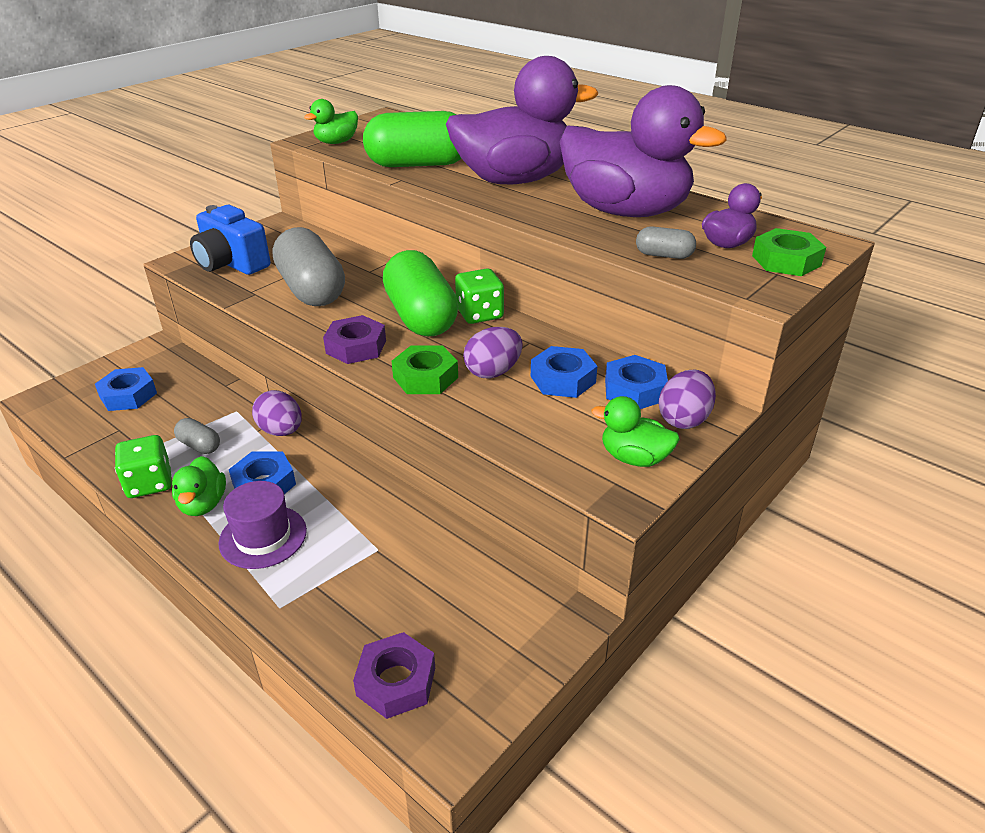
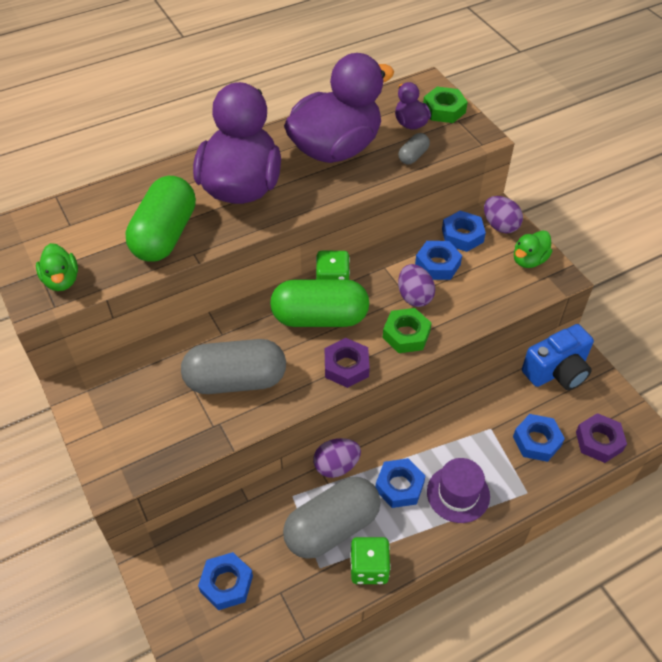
camera: 70 degrees left, 15 degrees up
(199, 445) = (332, 527): grey capsule -> grey capsule, size x2.25
(203, 504) = (409, 530): green duck -> none
(231, 264) = (145, 436): blue camera -> blue camera (557, 371)
(372, 603) = (537, 441): none -> blue nut

